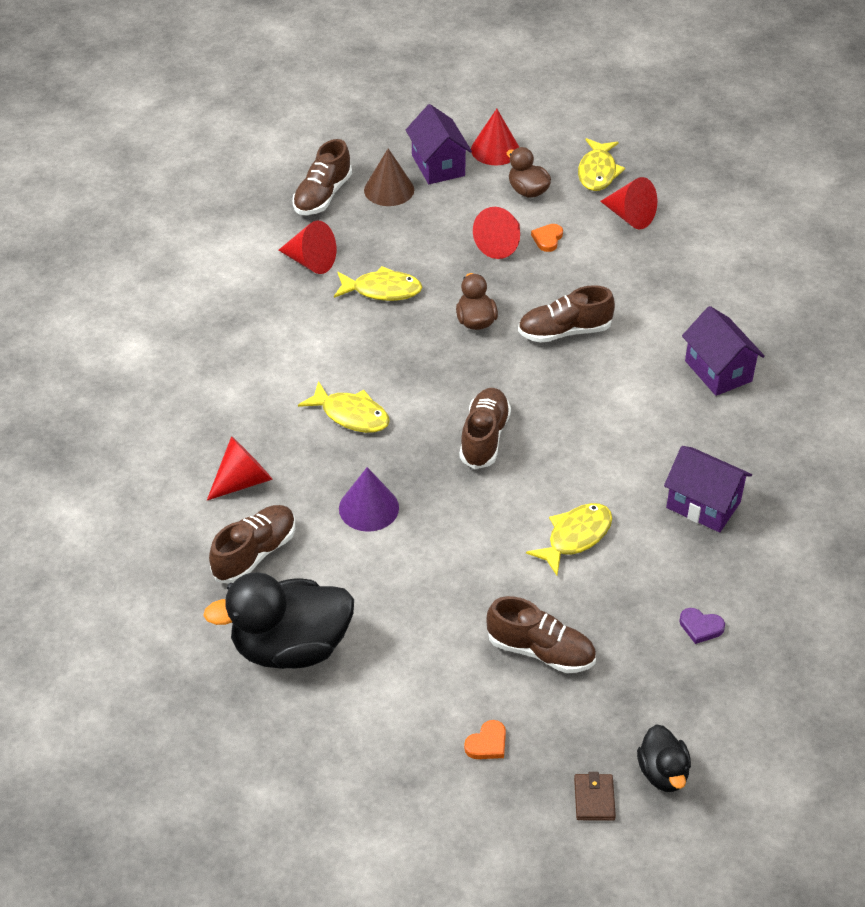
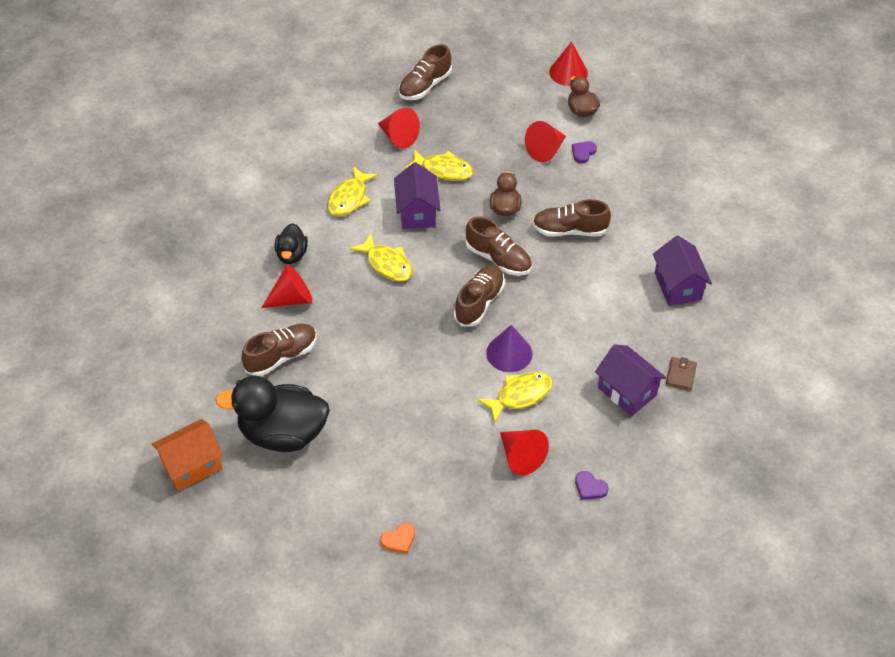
camera: 15 degrees right, 5 degrees up
(184, 713) = (192, 465): none -> orange house
(368, 508) = (375, 339): purple cone -> purple cone (509, 353)
(389, 189) = (476, 90): brown cone -> none
(438, 165) = (520, 77): purple house -> purple house (417, 212)
(541, 651) = (463, 478): brown shoe -> brown shoe (498, 259)
(547, 239) = (583, 153): orange heart -> purple heart
(594, 799) = (462, 601): brown wallet -> brown wallet (680, 375)
(597, 172) = (641, 105): yellow fish -> yellow fish (349, 198)
(630, 216) = (654, 146): red cone -> red cone (521, 456)
(663, 773) = (520, 594): black duck -> black duck (292, 254)

